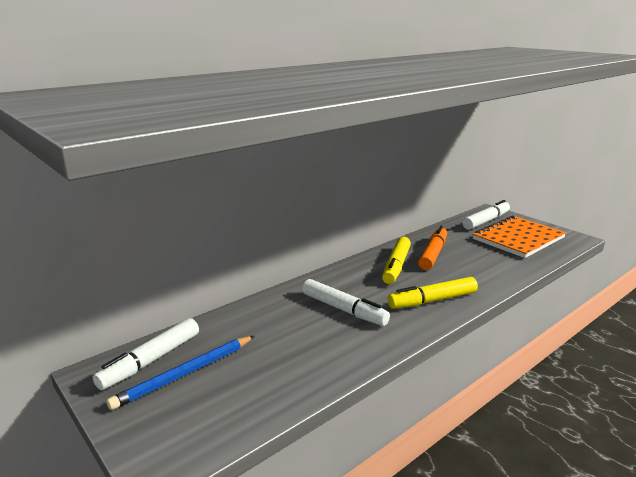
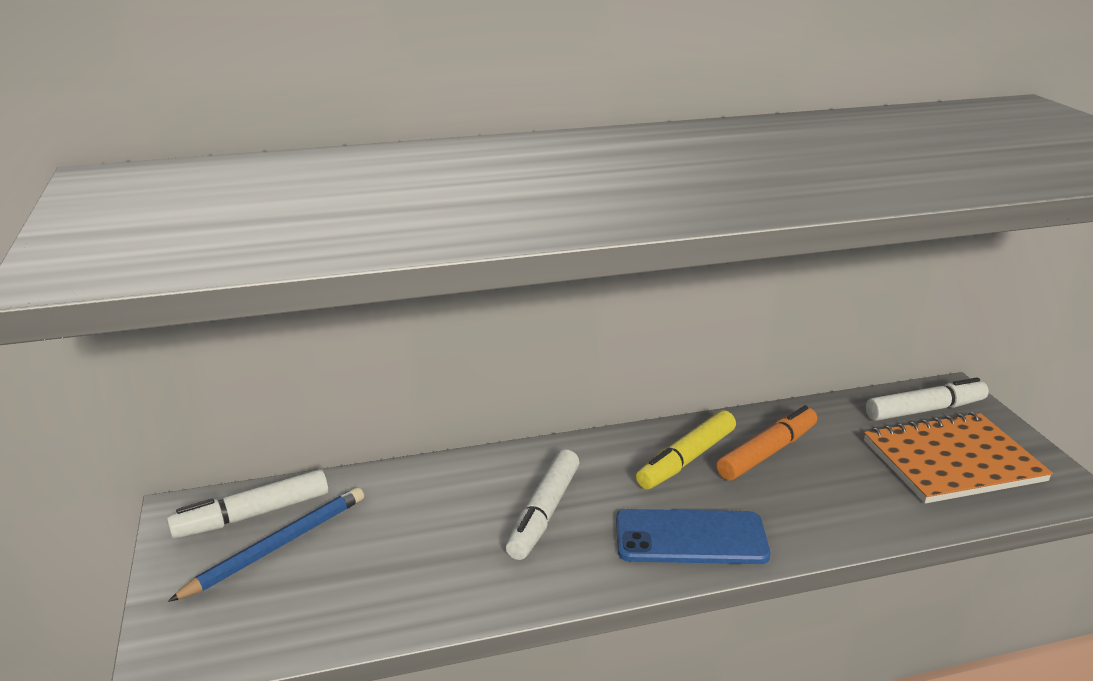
camera: 25 degrees right, 5 degrees up
(185, 373) = (277, 546): blue pencil -> blue pencil turned 150 degrees clockwise
(343, 309) = (544, 512): white marker -> white marker turned 45 degrees clockwise
(433, 300) = (690, 538): yellow marker -> blue phone

